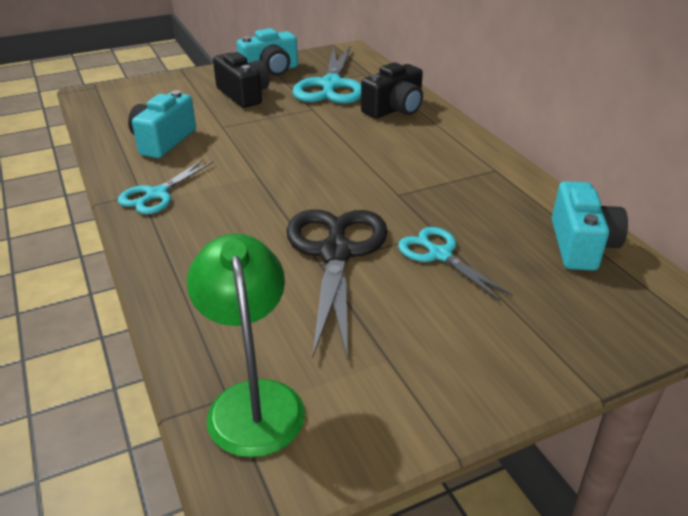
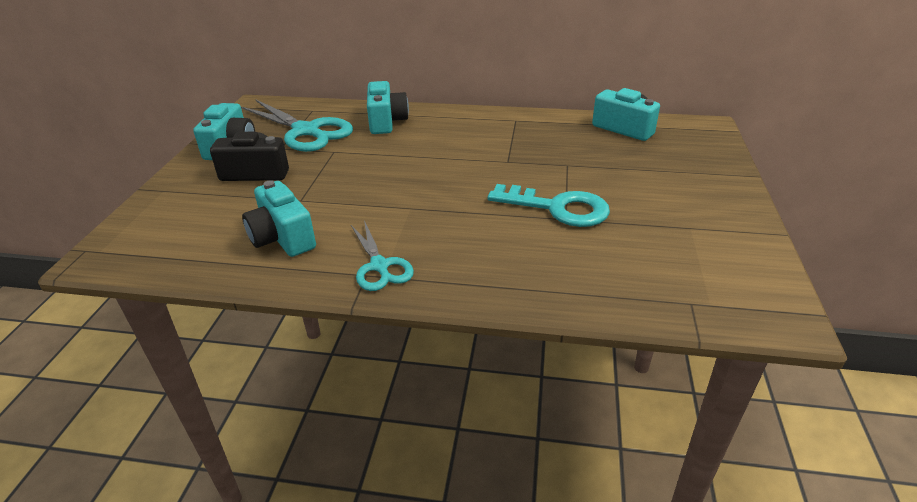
camera: 55 degrees left, 0 degrees up
(253, 400) = (701, 293): green lamp -> none
(336, 253) = (558, 208): black scissors -> turquoise key
(394, 109) = (386, 121): black camera -> turquoise camera
(439, 254) = (595, 172): turquoise scissors -> none

